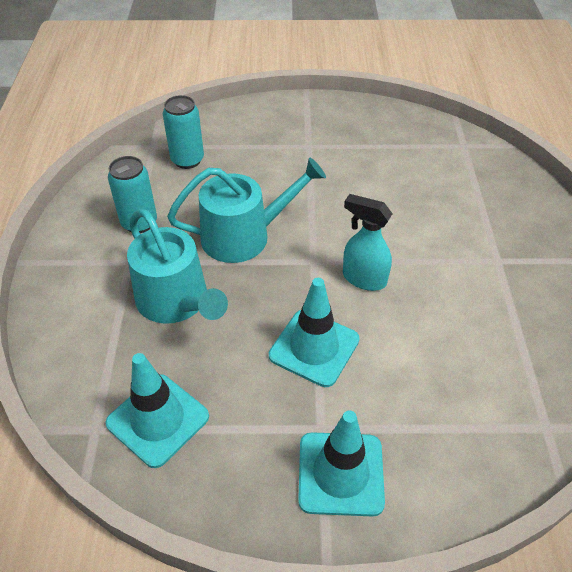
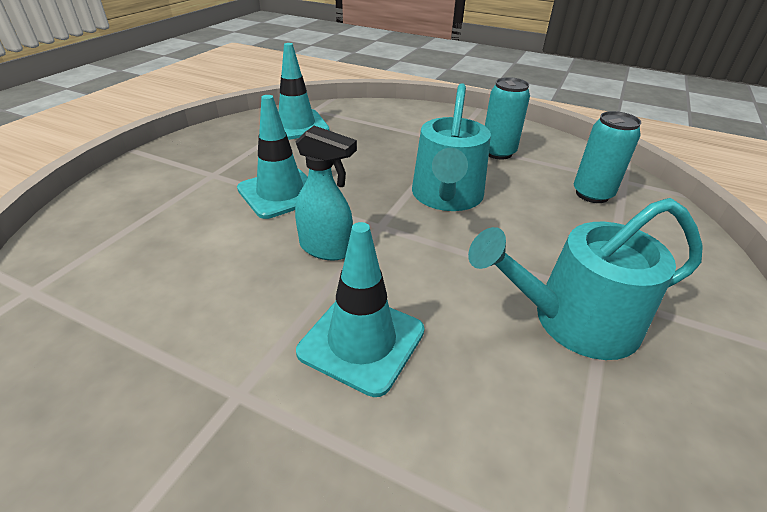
camera: 115 degrees right, 10 degrees down
(176, 301) = (391, 150): turquoise watering can -> turquoise watering can (574, 321)
(340, 473) = (172, 171): turquoise traffic cone -> turquoise traffic cone (361, 341)
(363, 279) = (326, 249): turquoise spray bottle -> turquoise spray bottle turned 60 degrees clockwise

